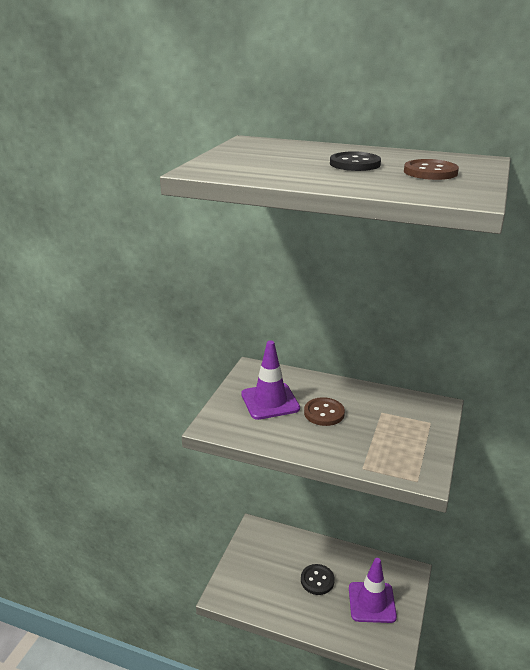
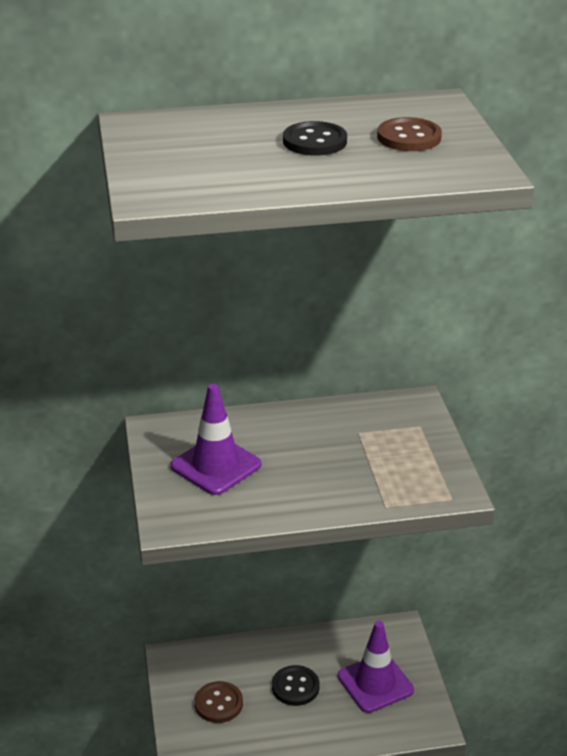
camera: 30 degrees left, 5 degrees up
(324, 413) = (293, 457): brown button -> brown button (218, 703)

